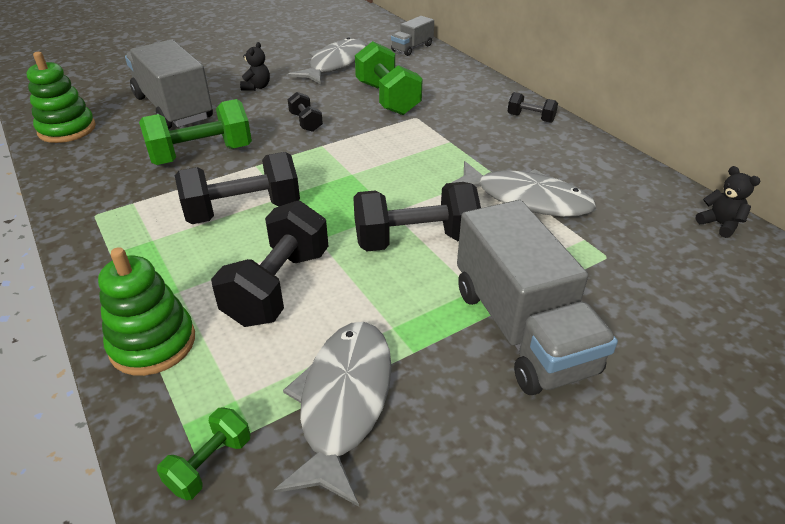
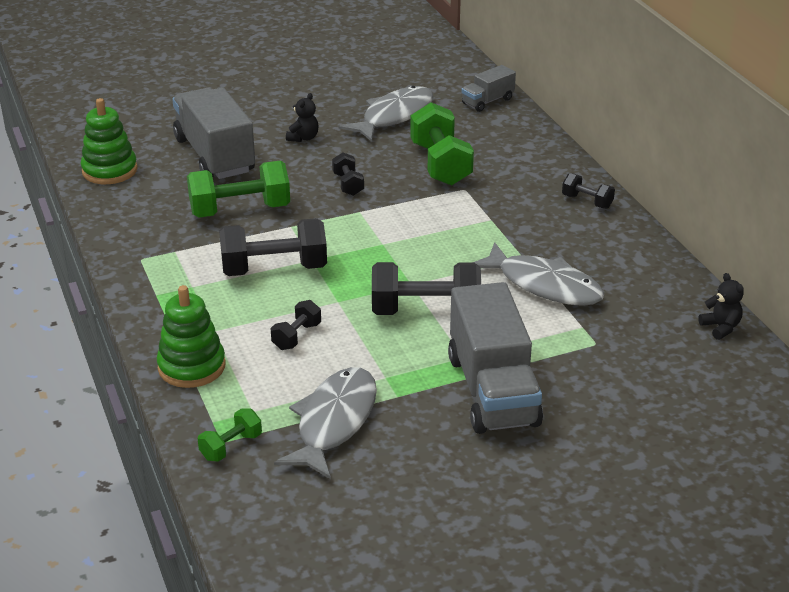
camera: 10 degrees right, 5 degrees down
(278, 287) = (296, 336): black dumbbell -> black dumbbell, size x0.51

